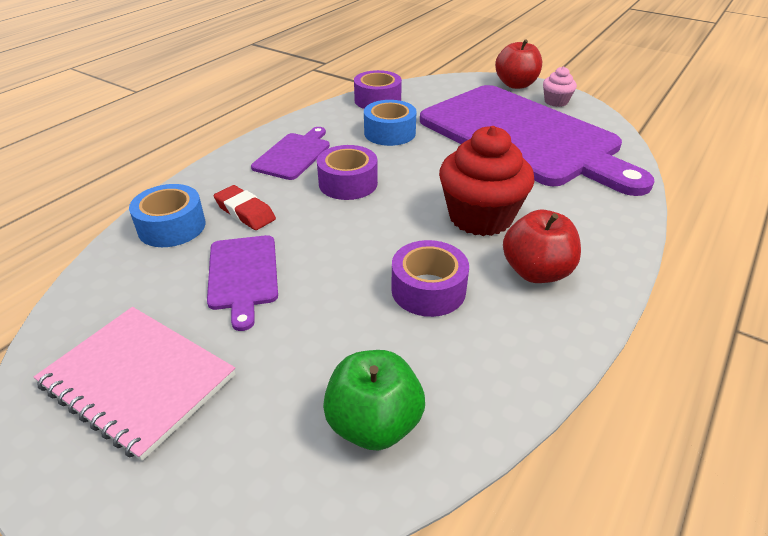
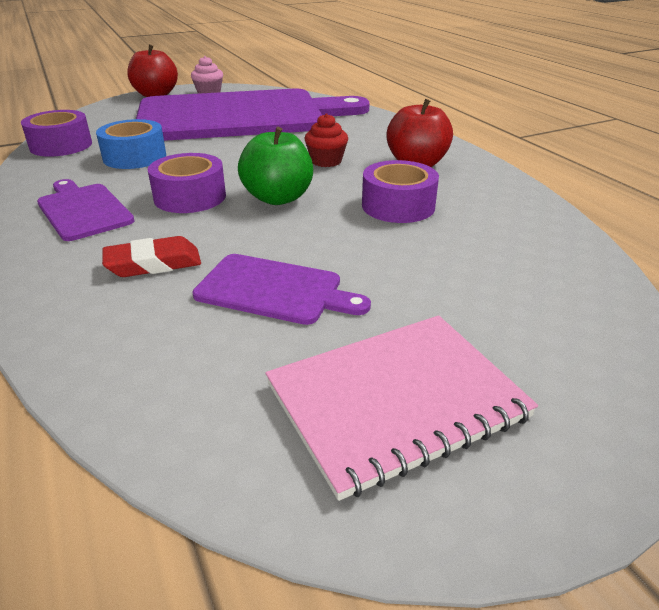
camera: 60 degrees left, 5 degrees down
(172, 227) = (106, 322): blue tape -> none
(374, 424) = (542, 270): green apple -> green apple (278, 198)
(480, 217) = (326, 161): red cupcake -> red cupcake, size x0.49

